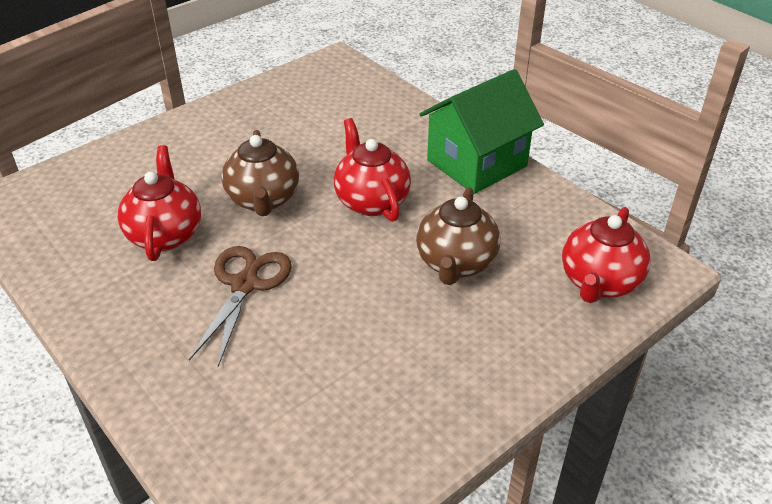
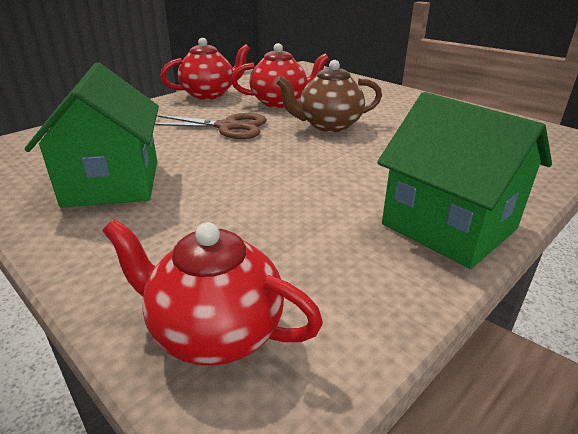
camera: 85 degrees right, 10 degrees down
(371, 201) = (344, 166): red teapot -> red teapot (209, 94)
(391, 373) = (112, 183): none -> green house
(455, 263) = (254, 213): brown teapot -> none

